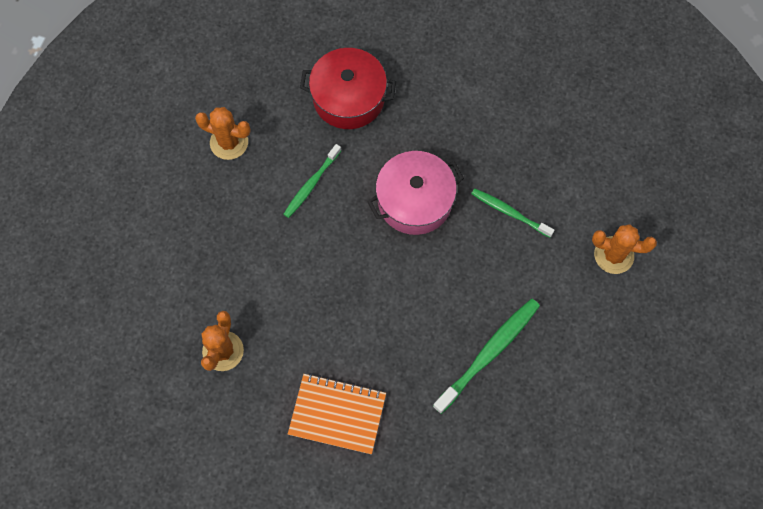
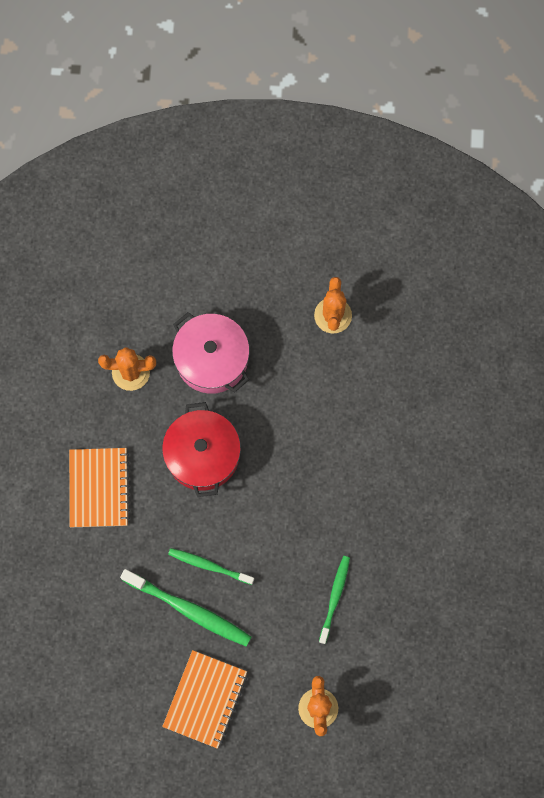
camera: 75 degrees right, 5 degrees up
(311, 184) = (311, 403): green toothbrush -> green toothbrush (209, 565)
(348, 98) = (412, 413): red pot -> red pot (202, 455)
(415, 201) = (321, 504): pink pot -> pink pot (212, 359)
(583, 360) = (205, 699): none -> orange notebook

